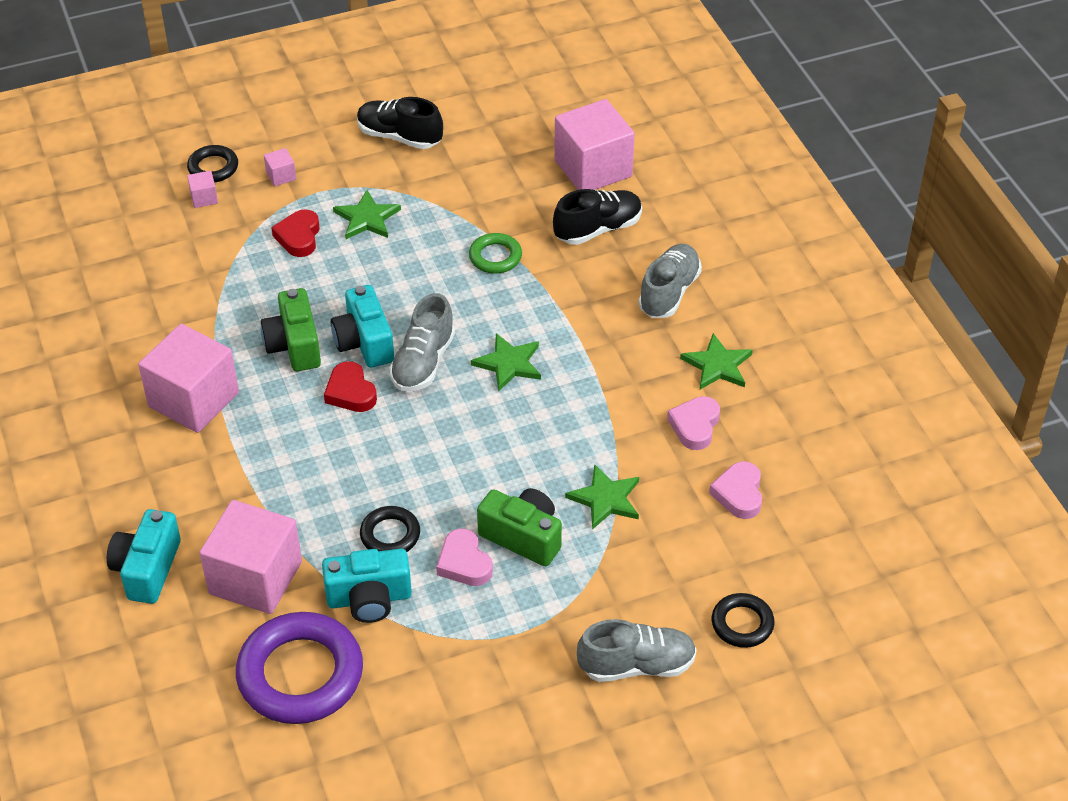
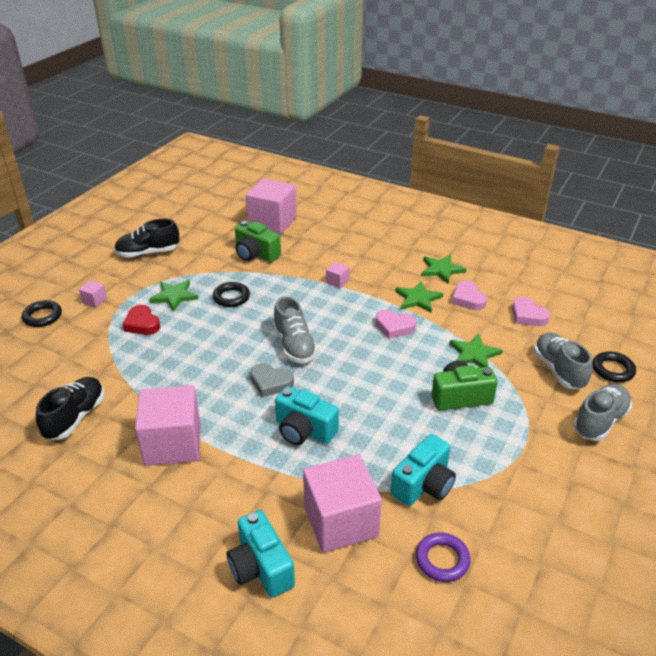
camera: 40 degrees left, 10 degrees down
(204, 198) = (53, 334): pink cube -> pink cube (337, 282)
(294, 345) = (205, 378): green camera -> green camera (256, 254)
(300, 674) = (442, 560): purple ring -> purple ring, size x0.51
(350, 392) = (271, 383): red heart -> grey heart
(364, 342) = (247, 354): turquoise camera -> turquoise camera (304, 430)
(390, 535) = (390, 442): black ring -> black ring (231, 297)
(464, 563) = (448, 430): pink heart -> pink heart (394, 327)
(495, 257) = (271, 279): green ring -> none
(509, 363) = (341, 321): green star -> green star (418, 299)
(598, 229) = (308, 244): black shoe -> black shoe (75, 417)
(669, 292) = (378, 253): grey shoe -> grey shoe (559, 370)

